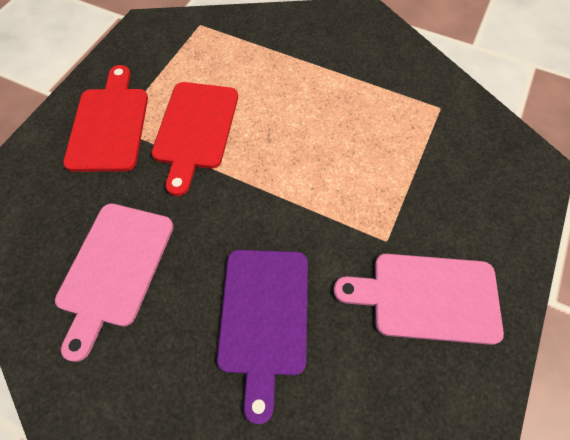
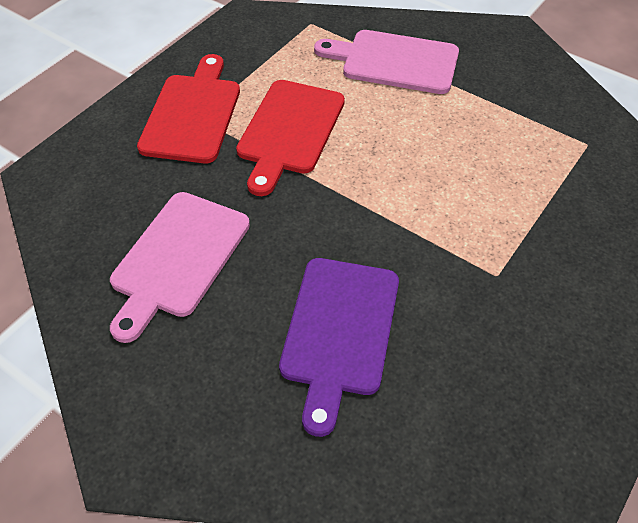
camera: 10 degrees right, 10 degrees down
(427, 297) = (536, 340): pink cutting board -> pink cutting board (394, 61)

